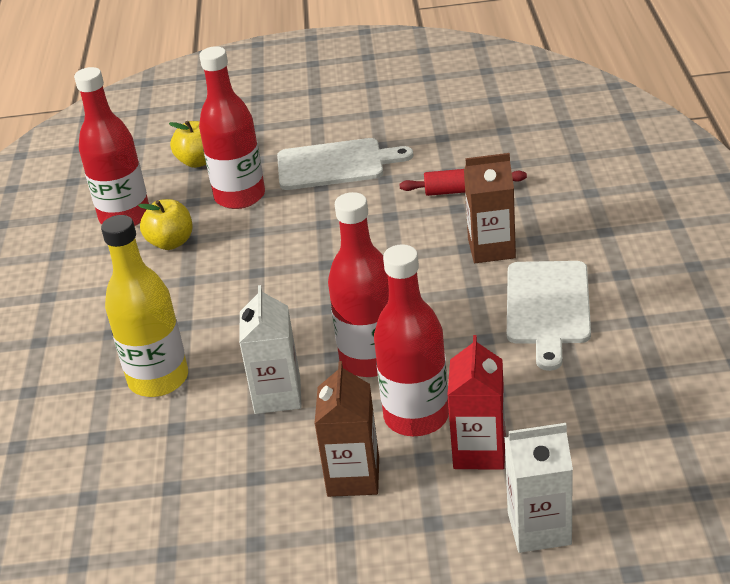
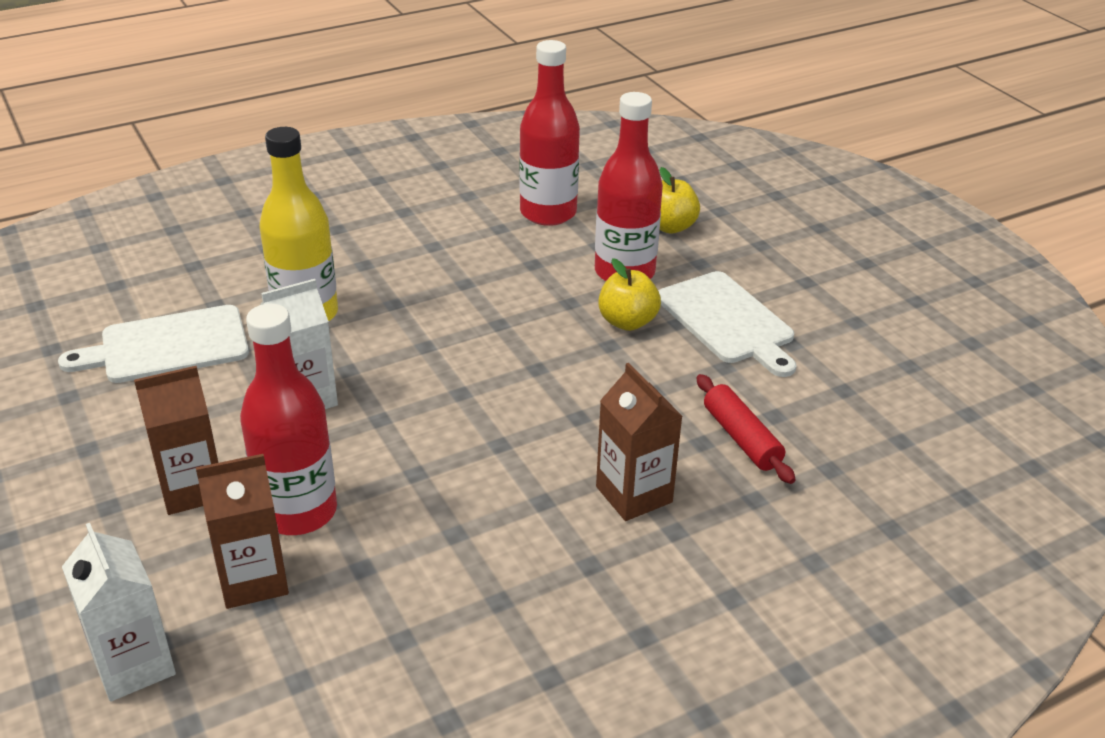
camera: 60 degrees right, 0 degrees up
(171, 242) = (521, 254): yellow apple -> yellow apple (627, 322)
(370, 360) = (383, 449): red bottle -> none
(479, 451) = (253, 579): red carton -> brown carton
(548, 307) = (539, 577): white cutting board -> white cutting board (168, 346)

